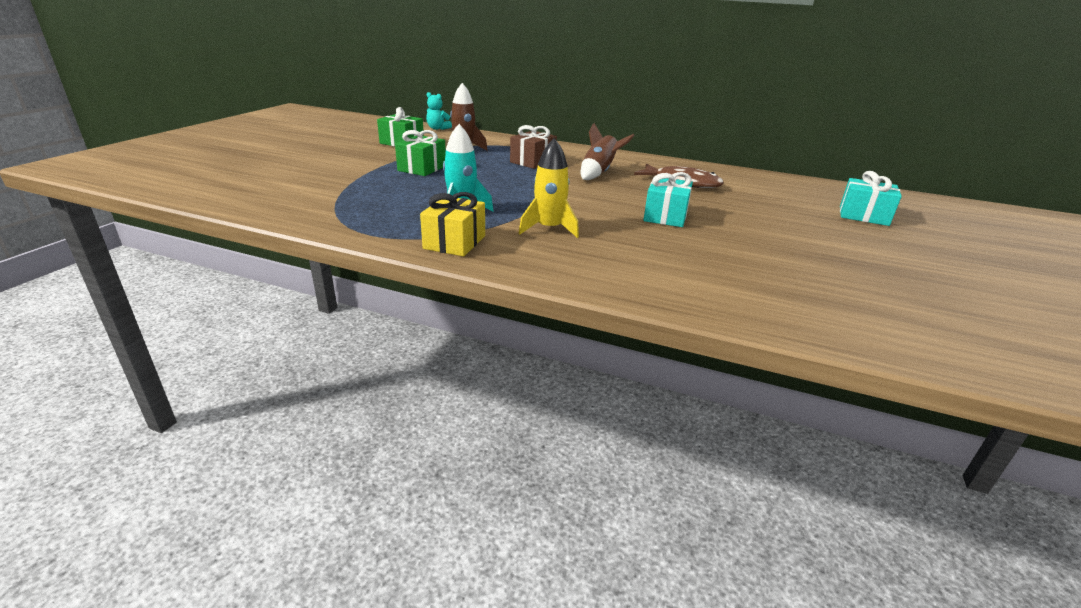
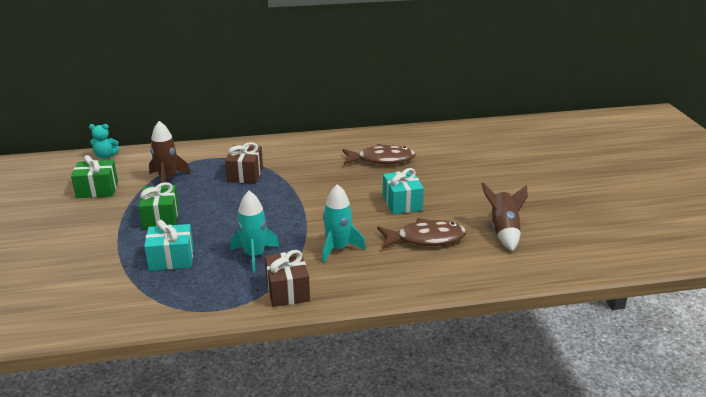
camera: 30 degrees left, 0 degrees up
(455, 242) = (287, 290): yellow gift -> brown gift
(549, 229) = (338, 249): yellow rocket -> turquoise rocket
(599, 173) = (311, 170): brown rocket -> brown rocket (503, 231)
(658, 249) = (425, 239): none -> brown fish
(863, 216) = (518, 154): turquoise gift -> turquoise gift (171, 259)

